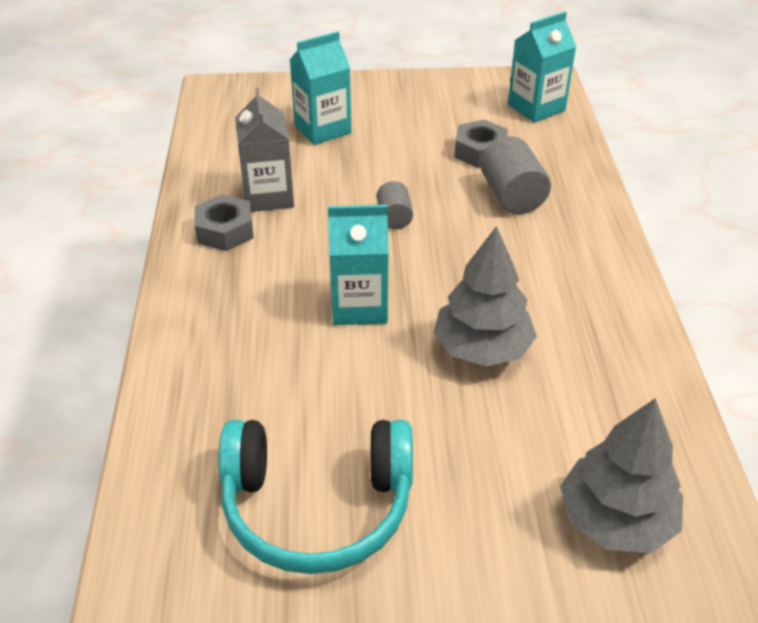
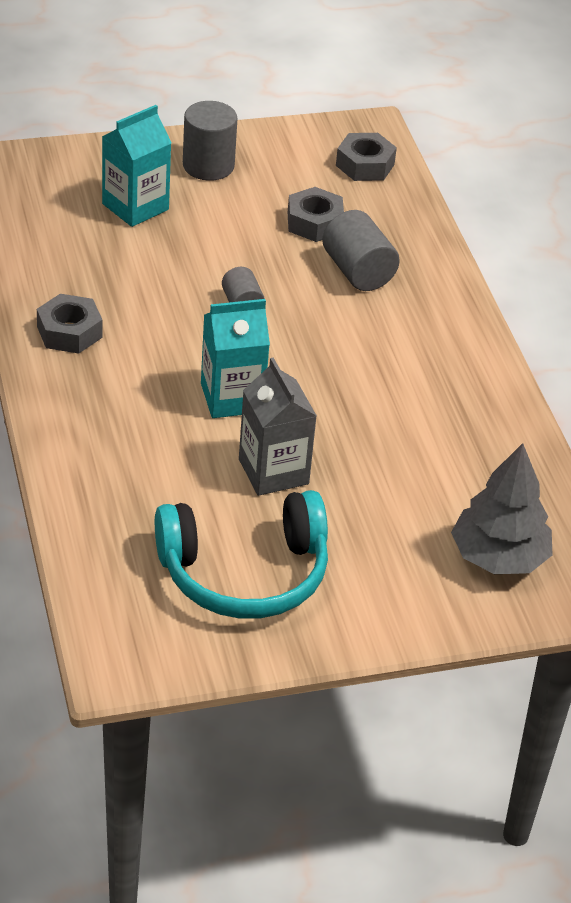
camera: 15 degrees left, 0 degrees up
(268, 196) = (102, 290): grey carton -> grey carton (273, 471)
(396, 101) = (208, 166): none -> grey cylinder
(482, 348) = (359, 427): grey tree -> none
(536, 107) = (365, 165): turquoise carton -> grey nut

